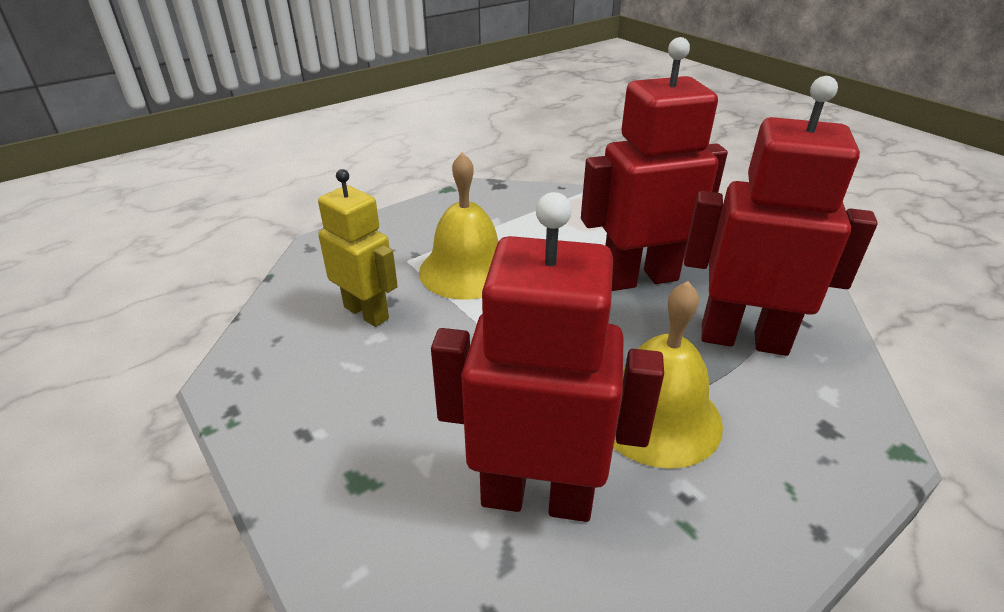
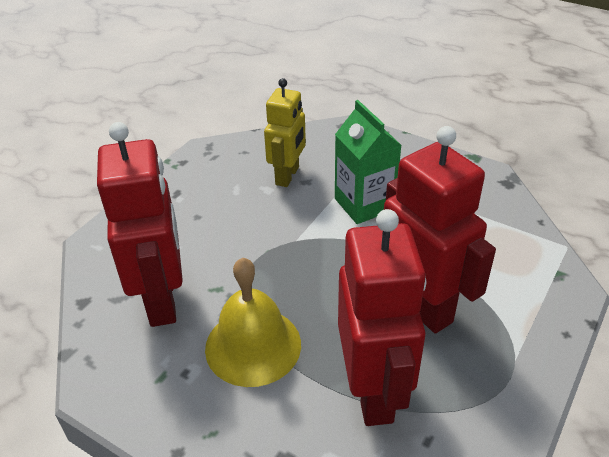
camera: 70 degrees right, 5 degrees up
(467, 270) = (364, 204): yellow bell -> green carton

